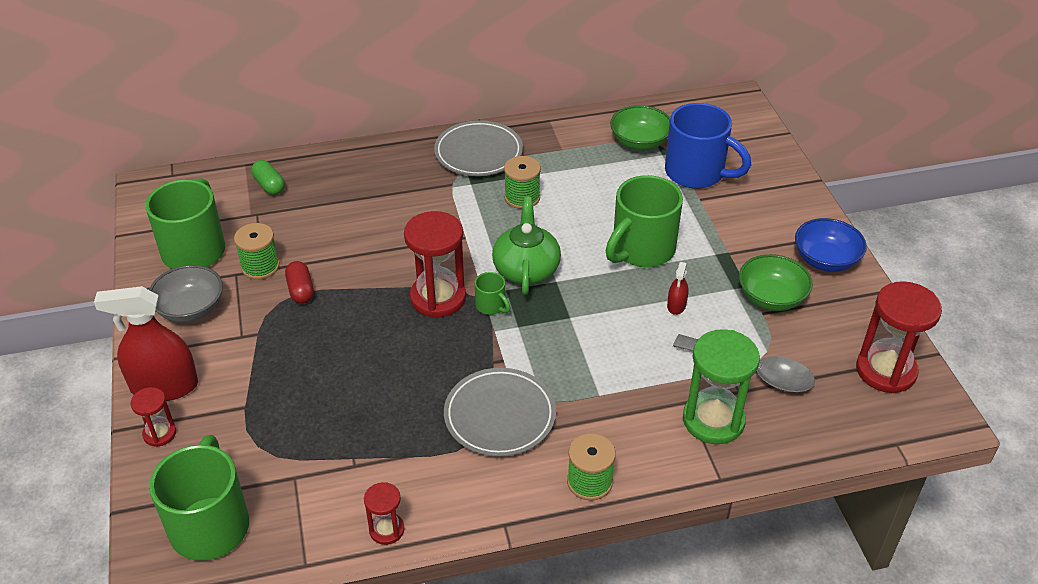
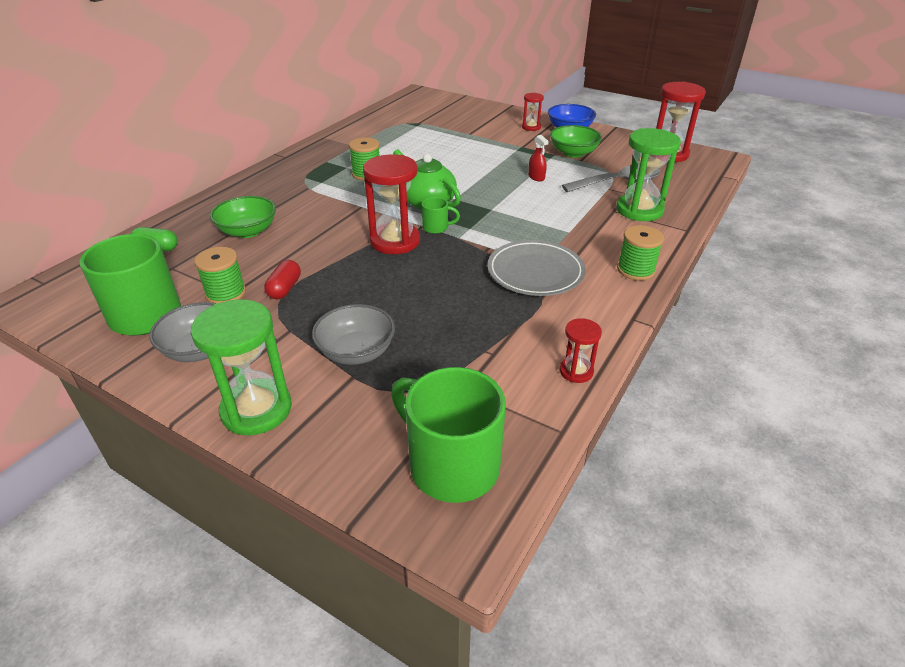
camera: 45 degrees left, 5 degrees down
(159, 433) = (304, 441): red hourglass -> red hourglass (531, 127)
(164, 386) = (256, 409): red spray bottle -> green hourglass
(273, 387) = (356, 352): none -> grey bowl
(300, 290) = (284, 288): red capsule -> red capsule turned 75 degrees clockwise
(478, 153) = (301, 167): grey plate -> none
(639, 142) = (395, 126): green bowl -> green bowl (248, 231)
(641, 250) = (477, 165): green mug -> none
(696, 173) = (449, 125): blue mug -> none

